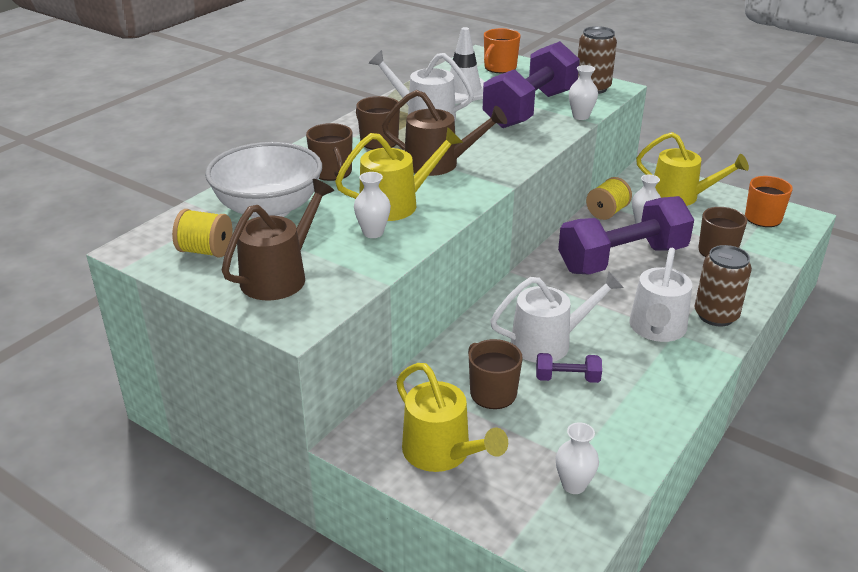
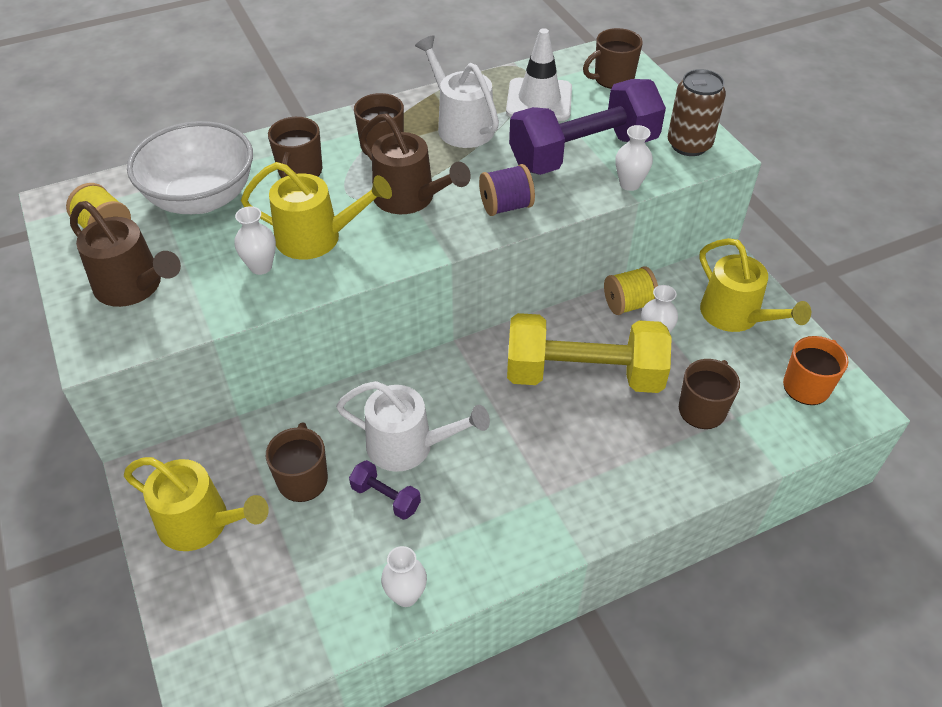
camera: 30 degrees right, 15 degrees up
(279, 276) = (134, 286): brown watering can -> brown watering can turned 60 degrees clockwise
(442, 453) = (201, 523): yellow watering can -> yellow watering can turned 60 degrees counterclockwise
(499, 68) = (612, 78): orange mug -> brown mug
(513, 149) = (506, 206): none -> purple spool
(573, 485) = (277, 622): white vase -> white vase (406, 595)
(622, 259) = (583, 375): purple dumbbell -> yellow dumbbell
(657, 329) = (532, 482): white watering can -> none
(716, 315) = (613, 495): brown can -> none

